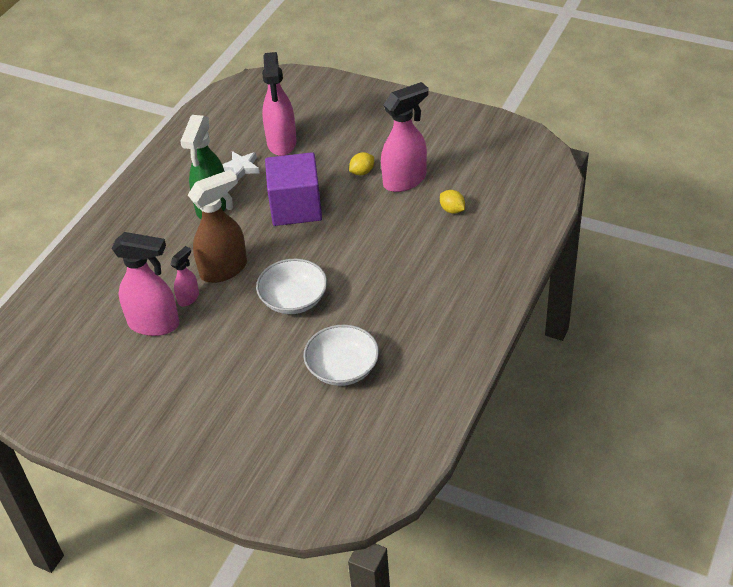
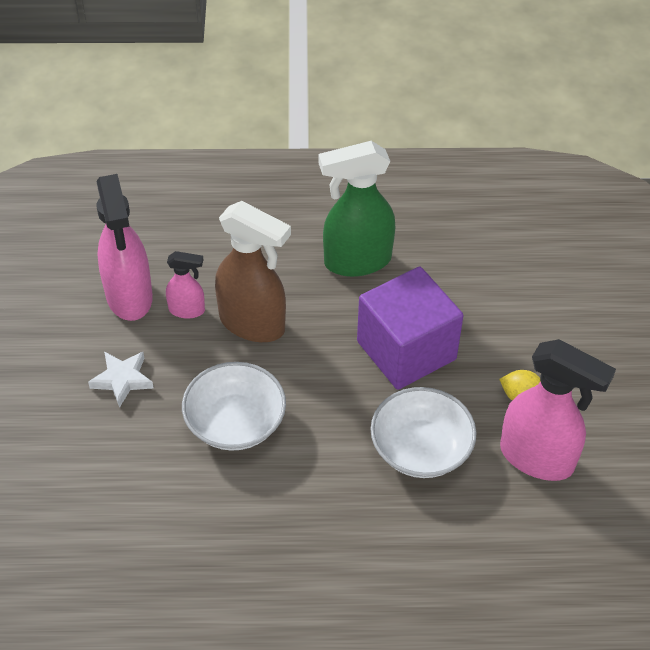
camera: 60 degrees right, 5 degrees up
(241, 168) = (444, 258): white star -> white star (122, 380)
(282, 143) = (520, 281): pink spray bottle -> none
(342, 368) = (137, 532): white bowl -> white bowl (421, 448)
(452, 210) = (511, 546): yellow lemon -> none

